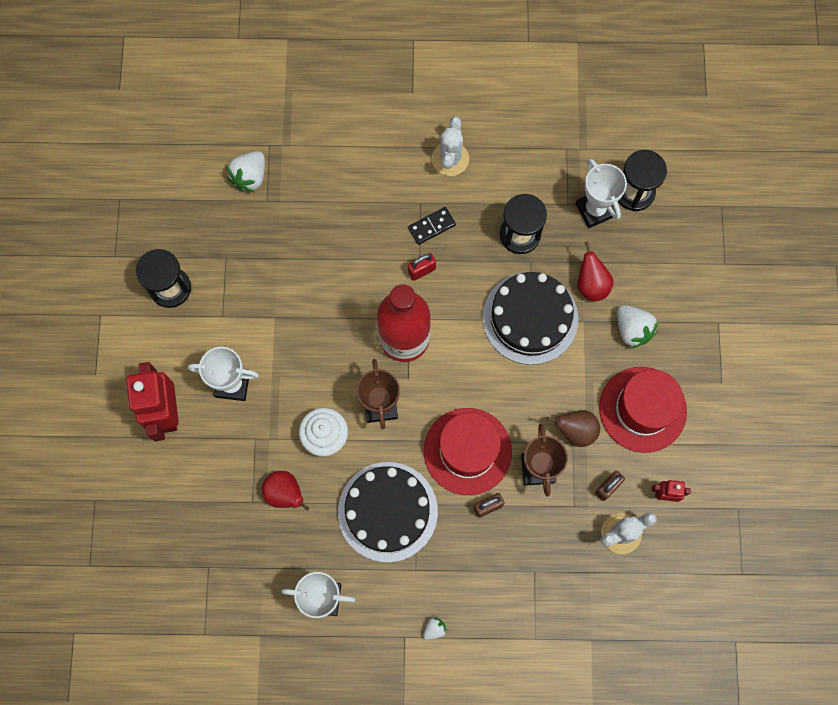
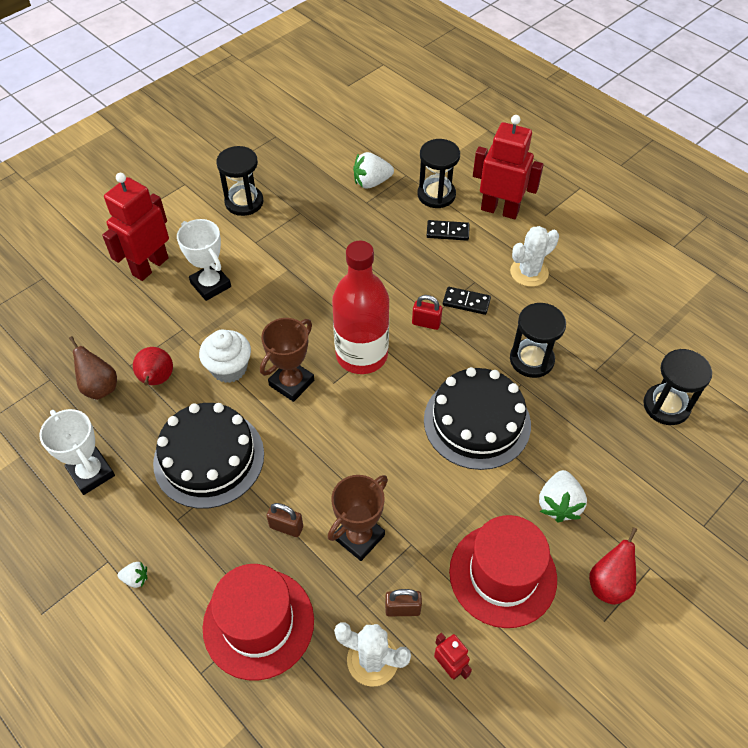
camera: 45 degrees right, 20 degrees down
(313, 144) = (436, 195): none -> black hourglass
(357, 174) = (447, 232): none -> black domino
(375, 117) = (500, 210): none -> red robot
(467, 451) = (318, 471): red hat -> red hat (258, 623)
(575, 431) = (423, 537): brown pear -> brown pear (100, 387)
(591, 285) = (556, 441): red pear -> red pear (608, 584)
(594, 210) = (615, 391): white trophy -> none

